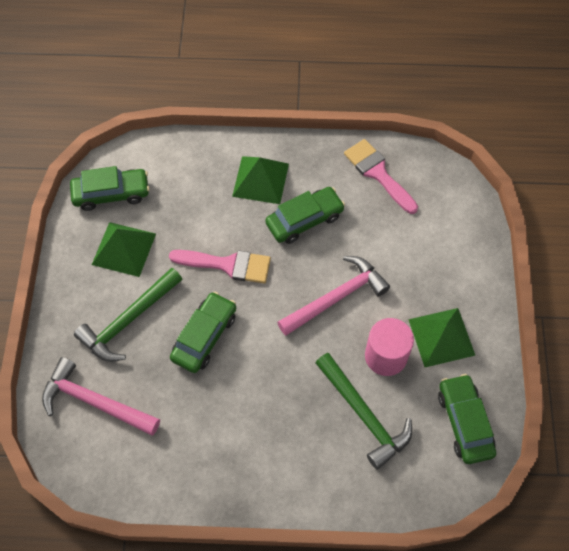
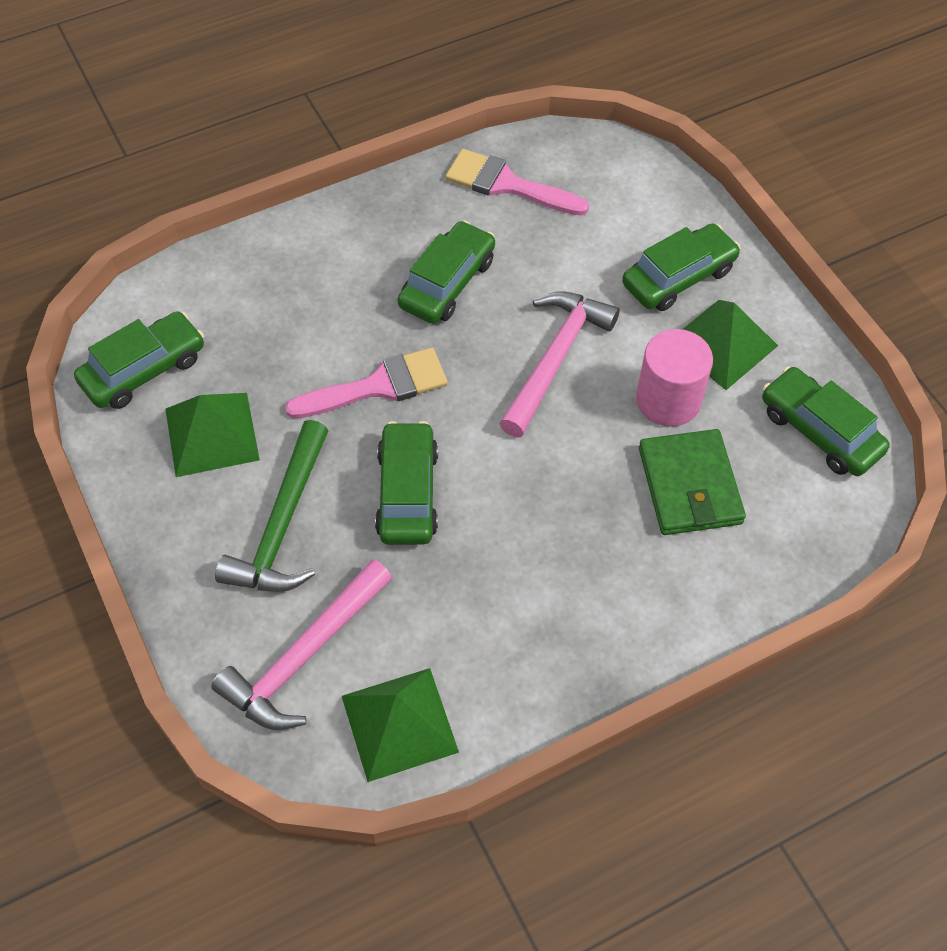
camera: 30 degrees left, 5 degrees down
(95, 401) = (303, 656): pink hammer -> pink hammer turned 45 degrees counterclockwise
(260, 180) = (352, 259): green pyramid -> green pyramid (399, 723)
(364, 415) = (689, 485): green hammer -> green wallet
(443, 281) = (678, 277): none -> green car

